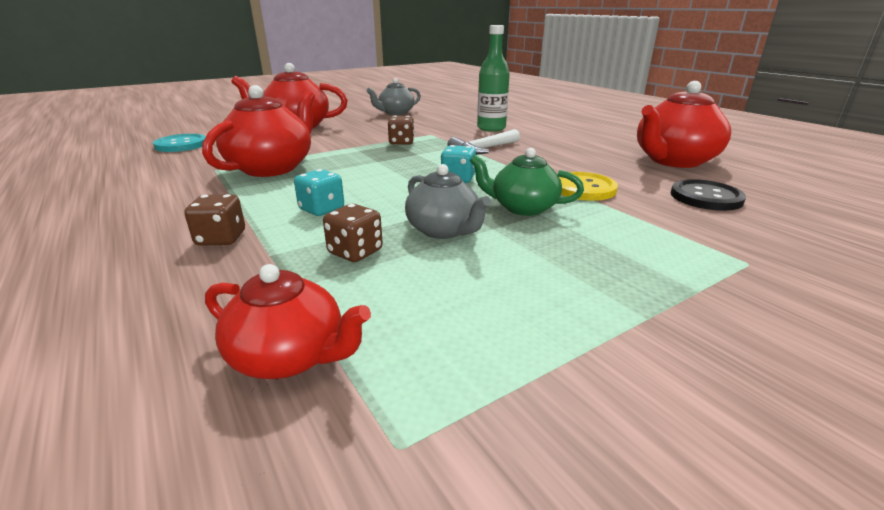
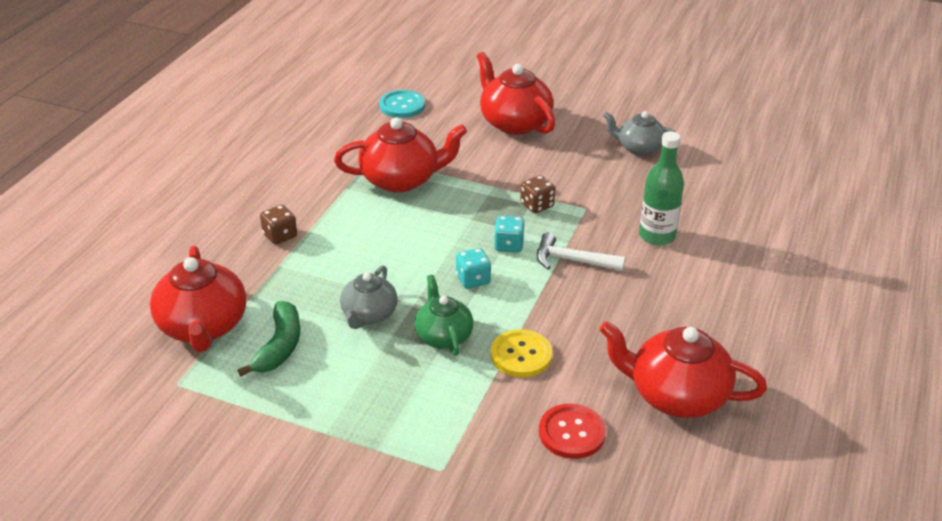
camera: 55 degrees right, 10 degrees up
(290, 356) = (203, 327): red teapot -> red teapot, size x1.61
(322, 209) = (352, 247): turquoise dice -> turquoise dice (509, 245)
(355, 252) = (308, 294): brown dice -> none
(428, 300) = (279, 346): none -> green banana
(706, 197) = (572, 433): black button -> red button

